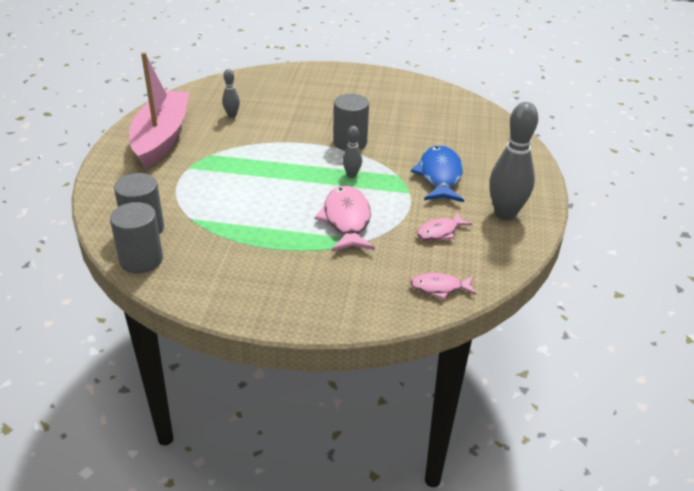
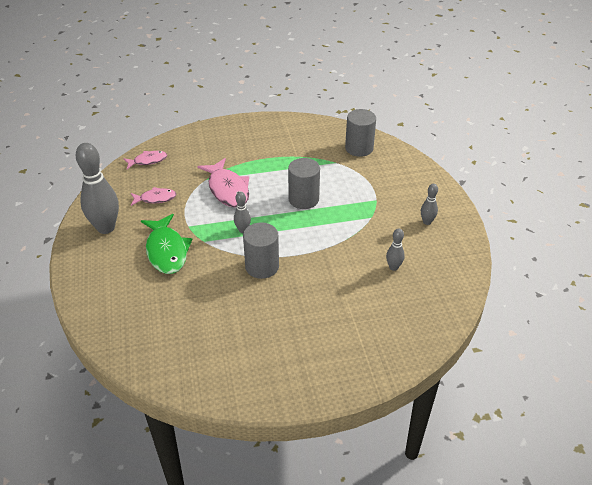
camera: 160 degrees right, 5 degrees up
(141, 260) = (340, 131): grey cylinder -> grey cylinder (303, 199)
(161, 138) = (427, 222): pink boat -> grey bowling pin
(440, 176) = (166, 251): blue fish -> green fish
(440, 232) = (155, 198): pink fish -> pink fish turned 45 degrees clockwise

